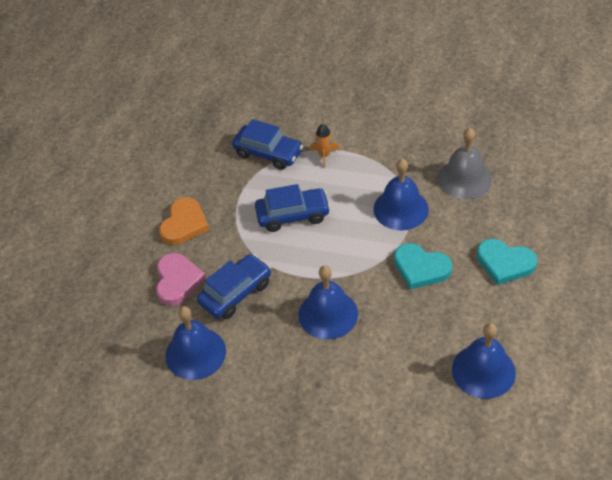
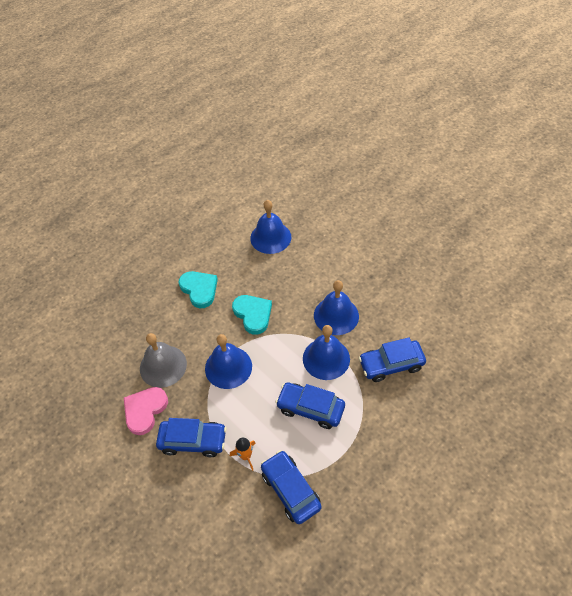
camera: 150 degrees left, 5 degrees up
(177, 281) = (431, 399): pink heart -> pink heart (145, 410)
(184, 224) = (403, 452): orange heart -> none
(195, 353) = (441, 334): blue bell -> blue bell (326, 358)
(379, 143) = (193, 441): none -> blue car

